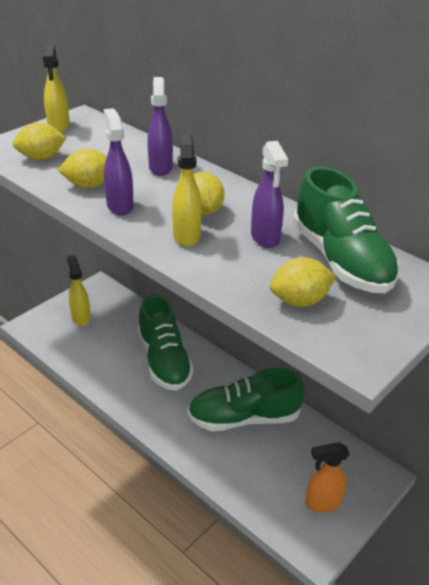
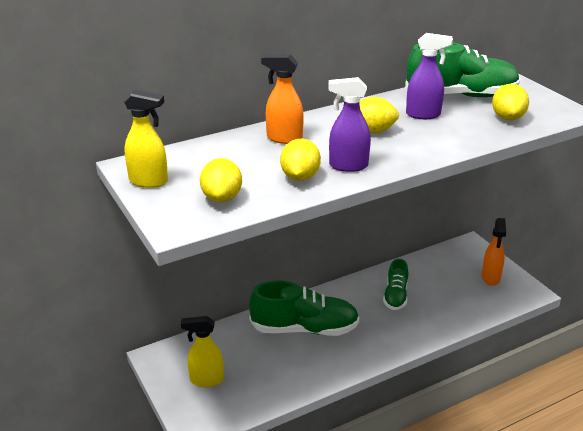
camera: 70 degrees left, 5 degrees down
(160, 167) = (284, 138): purple spray bottle -> orange spray bottle
(186, 235) = (409, 143): yellow spray bottle -> none
(244, 418) = (395, 296): green shoe -> green shoe, size x0.57

